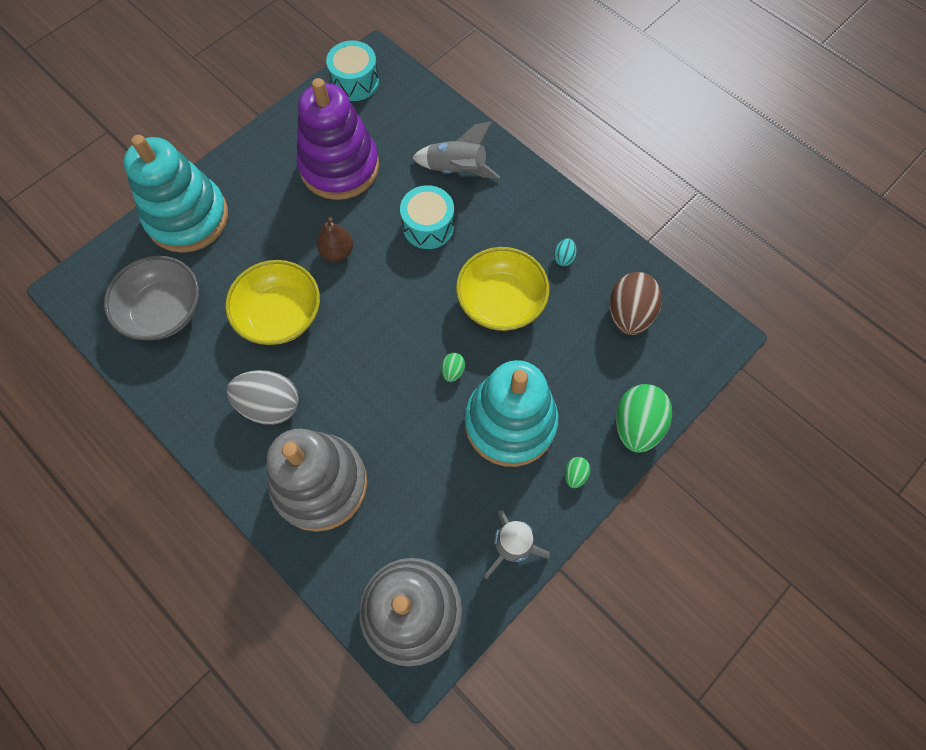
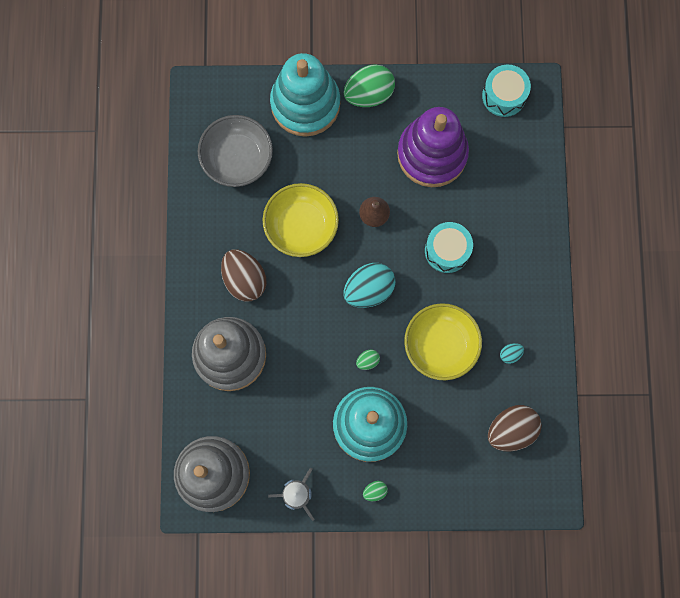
camera: 45 degrees right, 10 degrees up
(270, 405) = (245, 279): grey egg -> brown egg
(393, 313) = (369, 290): none -> turquoise egg
(457, 170) = (505, 227): grey rocket -> none
(637, 425) = (441, 499): green egg -> green egg (369, 94)

